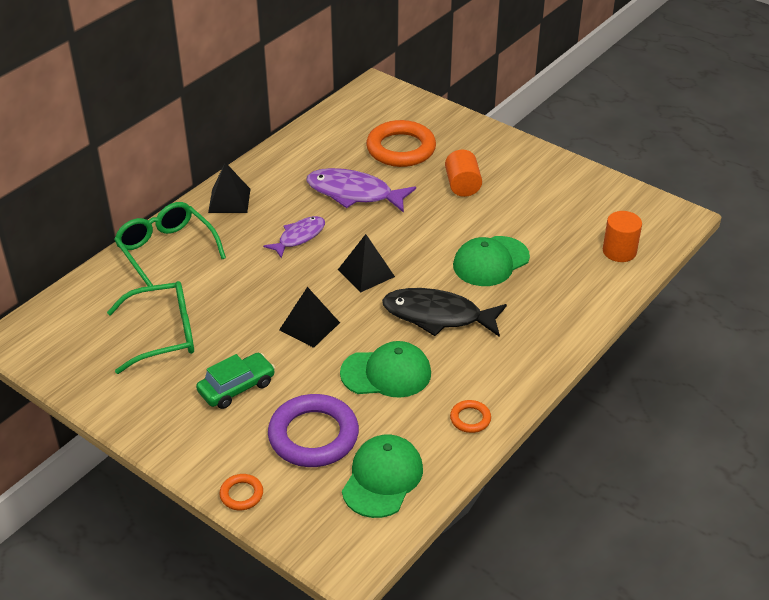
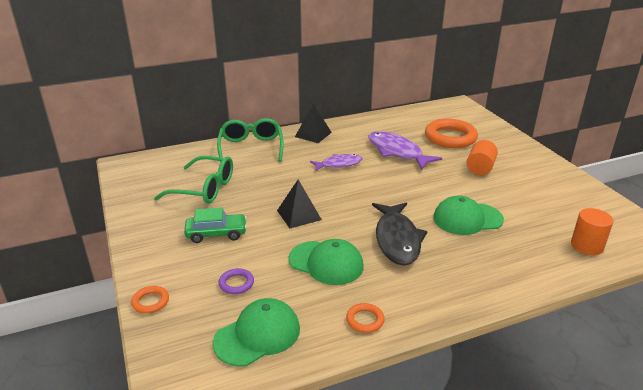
camera: 30 degrees right, 10 degrees down
(313, 435) = (236, 283): purple ring -> purple ring, size x0.46
(366, 273) = (366, 197): black pyramid -> none
(438, 316) = (397, 239): black fish -> black fish turned 135 degrees counterclockwise

